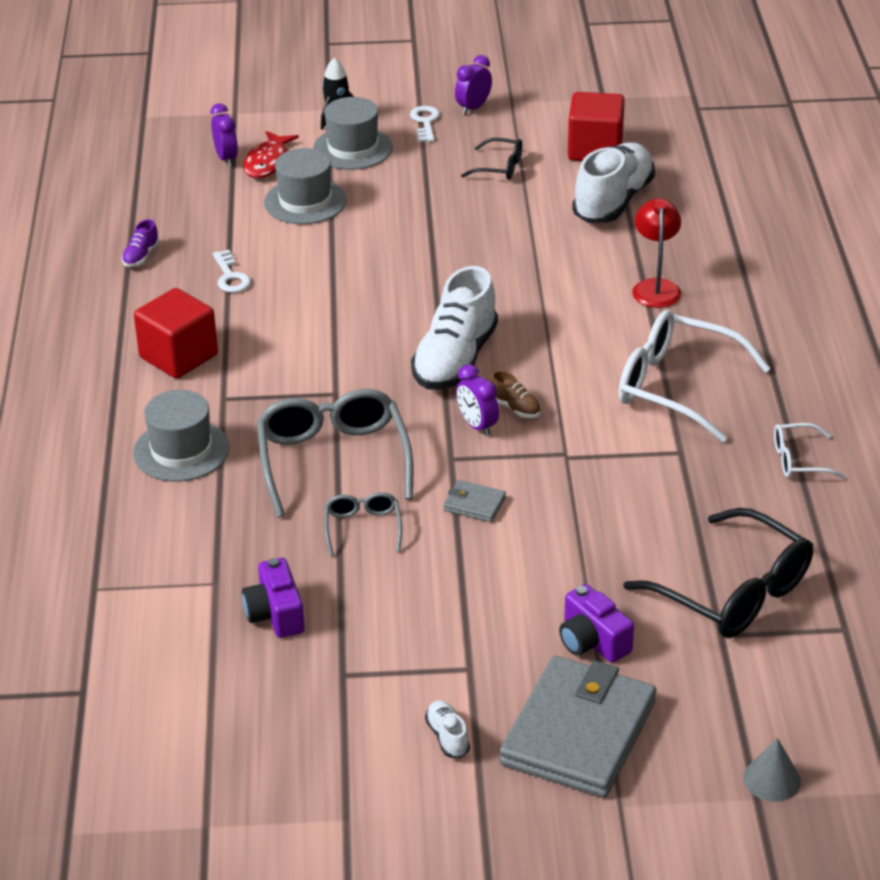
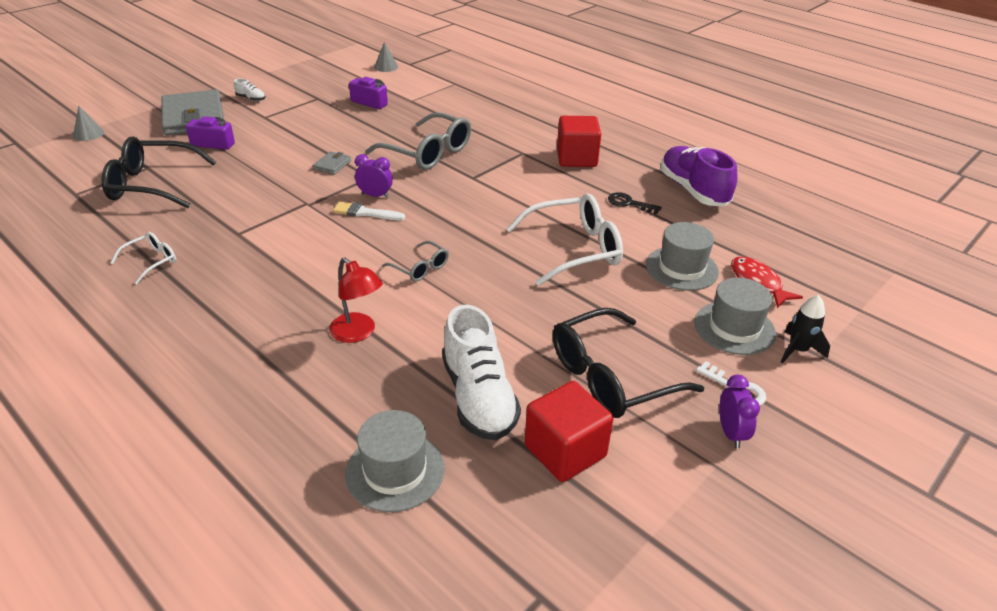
camera: 135 degrees right, 0 degrees up
(132, 706) = (386, 67): none -> grey cone
(141, 256) = (693, 190): purple shoe -> purple shoe, size x2.36
(181, 450) = (503, 128): grey hat -> grey hat (395, 471)
(226, 158) = (785, 271): purple clock -> none
(230, 276) = (629, 203): white key -> black key
(363, 528) = (375, 137): grey glasses -> grey glasses (420, 268)
(455, 360) = (433, 221): white shoe -> none
(474, 504) = (332, 165): grey wallet -> grey wallet turned 45 degrees counterclockwise
(500, 167) = (610, 377): black glasses -> black glasses, size x2.00
(515, 408) = (365, 213): brown shoe -> white brush
(676, 387) = (274, 268): white glasses -> white glasses (574, 249)

